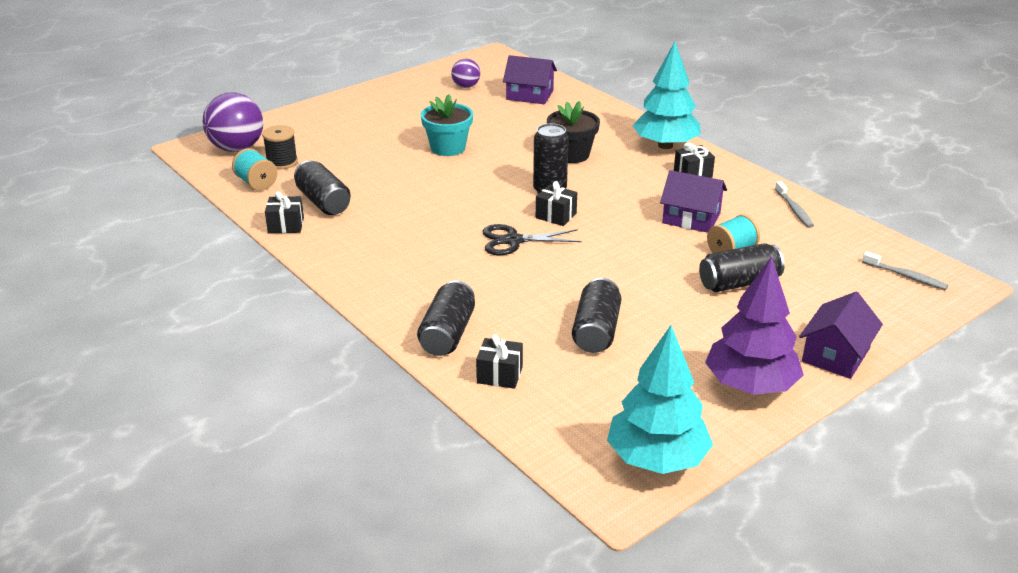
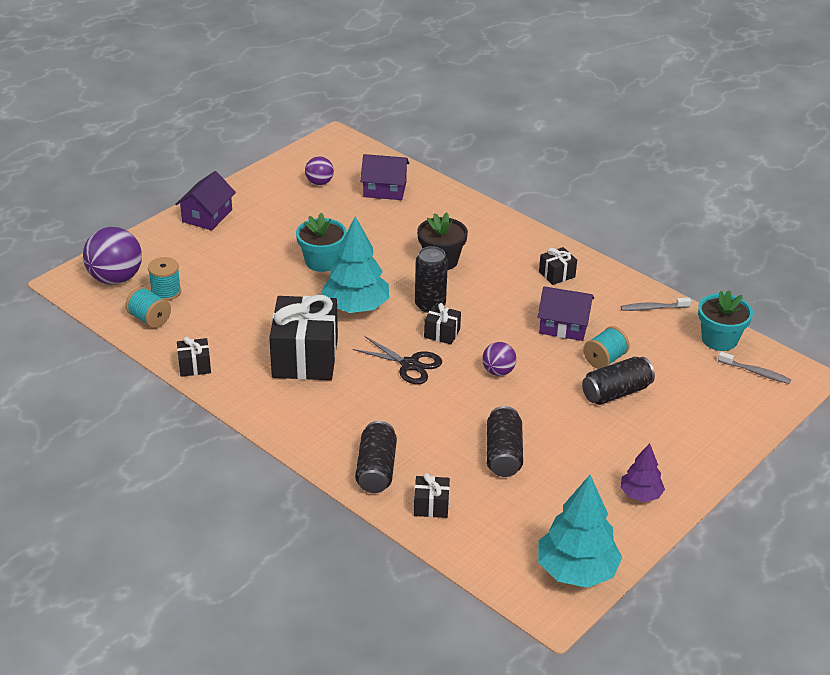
camera: 10 degrees left, 5 degrees up
(282, 162) = (166, 292): black spool -> turquoise spool
(323, 202) = (221, 336): black can -> none
(403, 226) = (305, 358): none -> black gift
(513, 241) = (410, 365): black scissors -> black scissors turned 135 degrees counterclockwise
(609, 254) = (498, 371): none -> purple ball
(665, 145) = (526, 243): turquoise tree -> turquoise tree (356, 307)
(750, 385) = (640, 494): purple tree -> purple tree, size x0.56
(794, 209) = (653, 308): grey toothbrush -> grey toothbrush turned 105 degrees clockwise
(835, 355) = (705, 458): purple house -> purple house (207, 216)
(866, 243) = (719, 339): none -> turquoise flower pot

